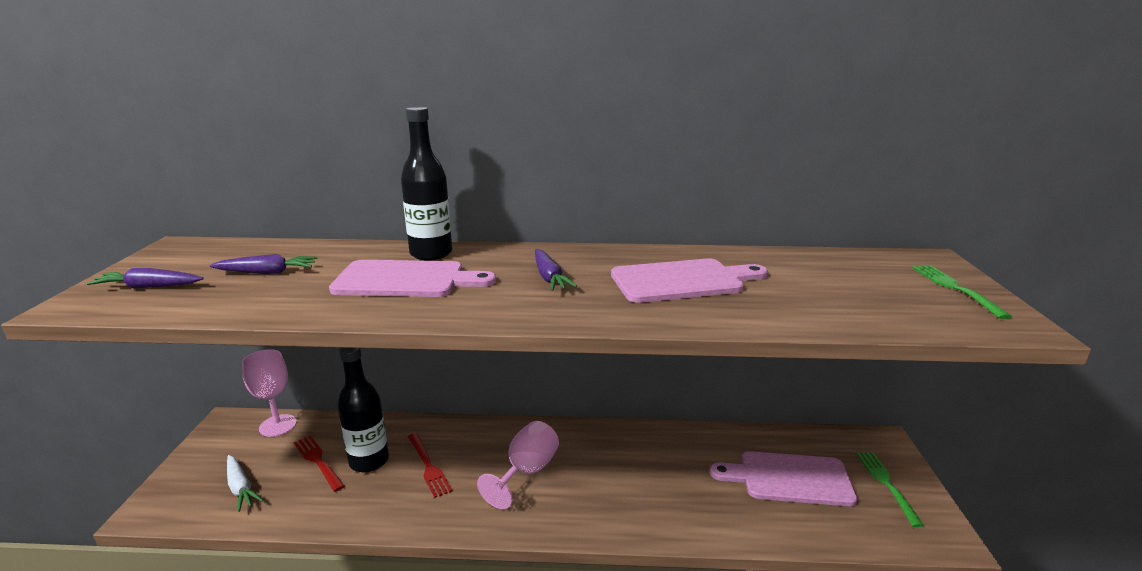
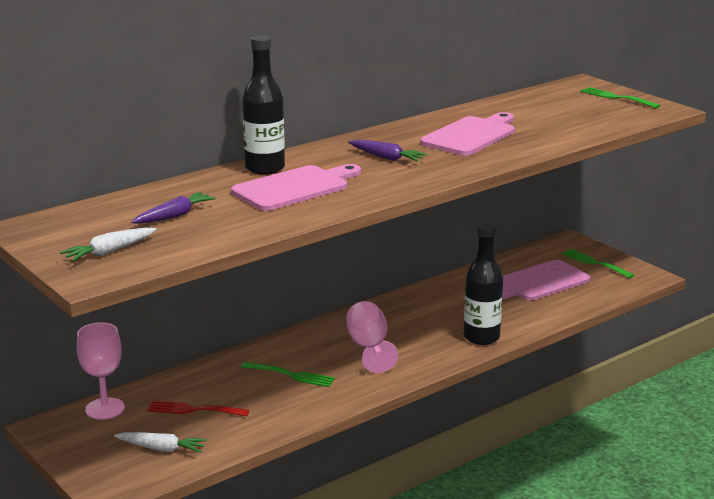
camera: 40 degrees left, 0 degrees up
(149, 287) = (109, 251): purple carrot -> white carrot
(369, 461) = (237, 392): black bottle -> black bottle (481, 337)
(428, 466) = (290, 375): red fork -> green fork

